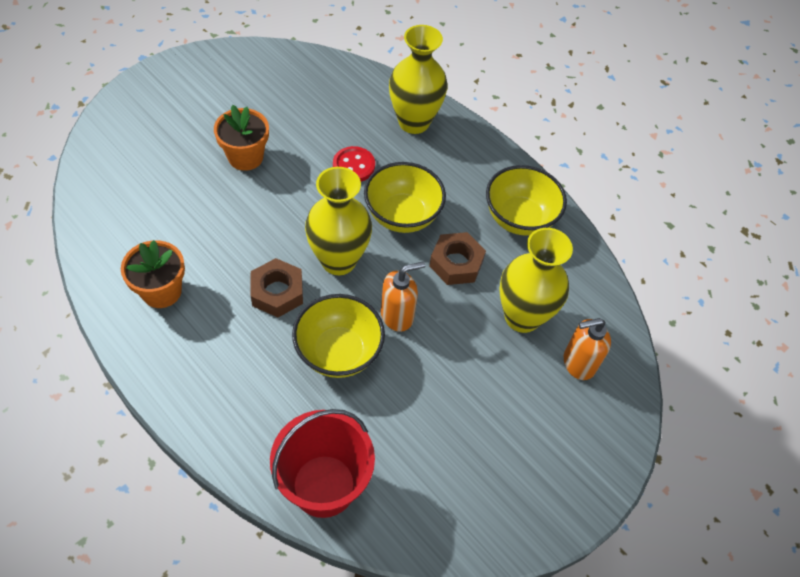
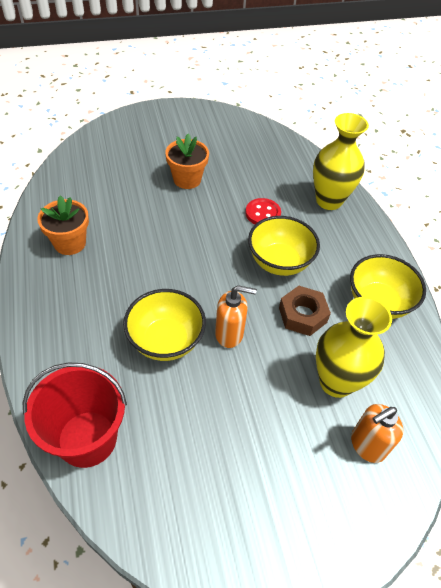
camera: 30 degrees right, 5 degrees down
(277, 292) = (149, 278): brown nut -> none
(338, 260) = (209, 274): yellow vase -> none
(578, 363) = (367, 445): orange soap dispenser -> orange soap dispenser turned 45 degrees counterclockwise

